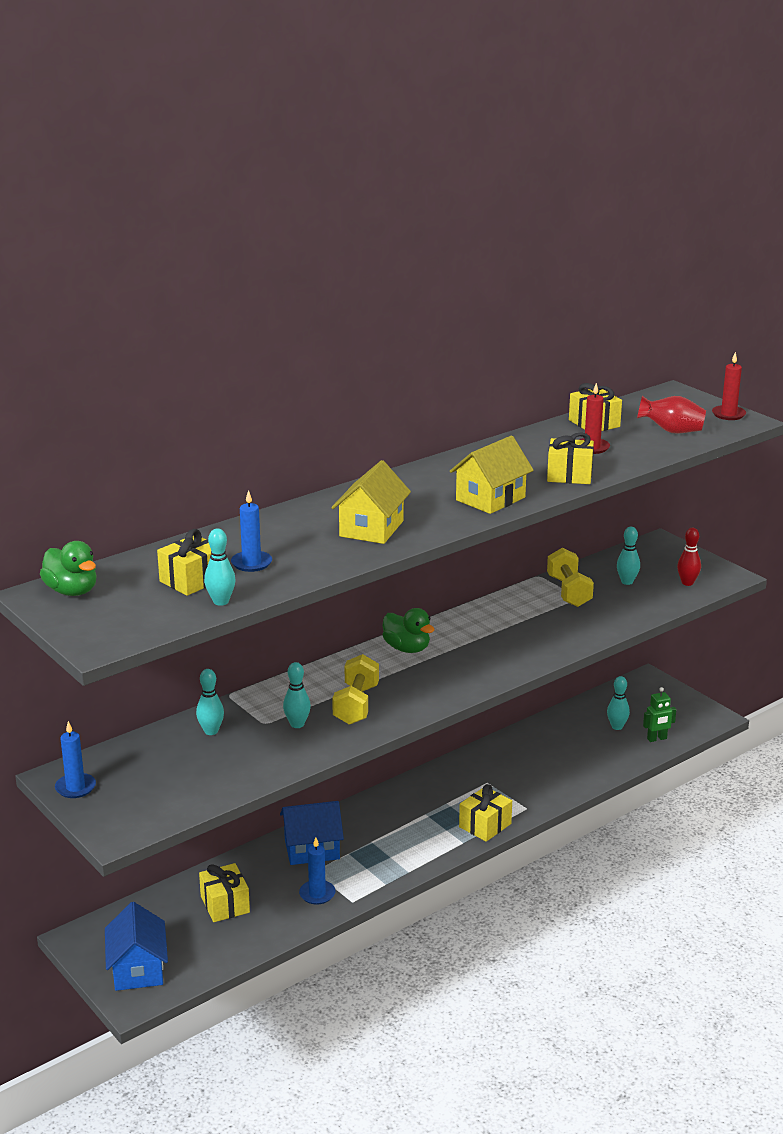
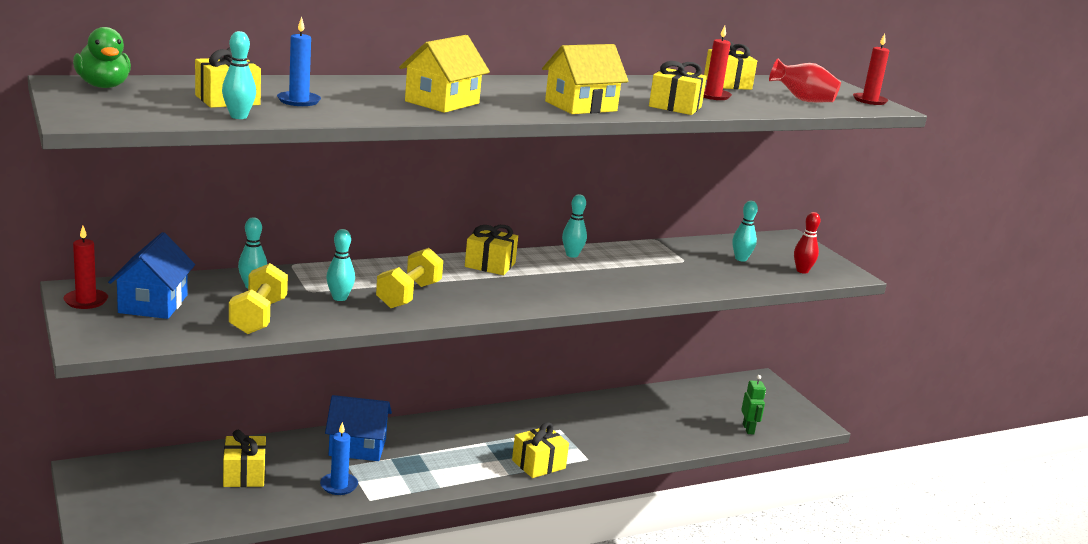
camera: 10 degrees right, 5 degrees down
(75, 788) = (86, 301): blue candle -> red candle
(138, 969) = (123, 510): blue house -> blue house (153, 304)
(407, 648) = (490, 265): green duck -> yellow gift
(568, 591) = (678, 255): yellow dumbbell -> yellow dumbbell (258, 317)
(617, 727) = (712, 411): turquoise bowling pin -> turquoise bowling pin (572, 255)
(657, 739) = (748, 429): green robot -> green robot turned 90 degrees counterclockwise

